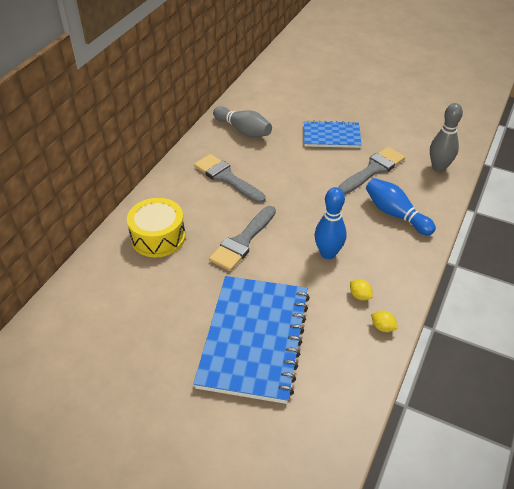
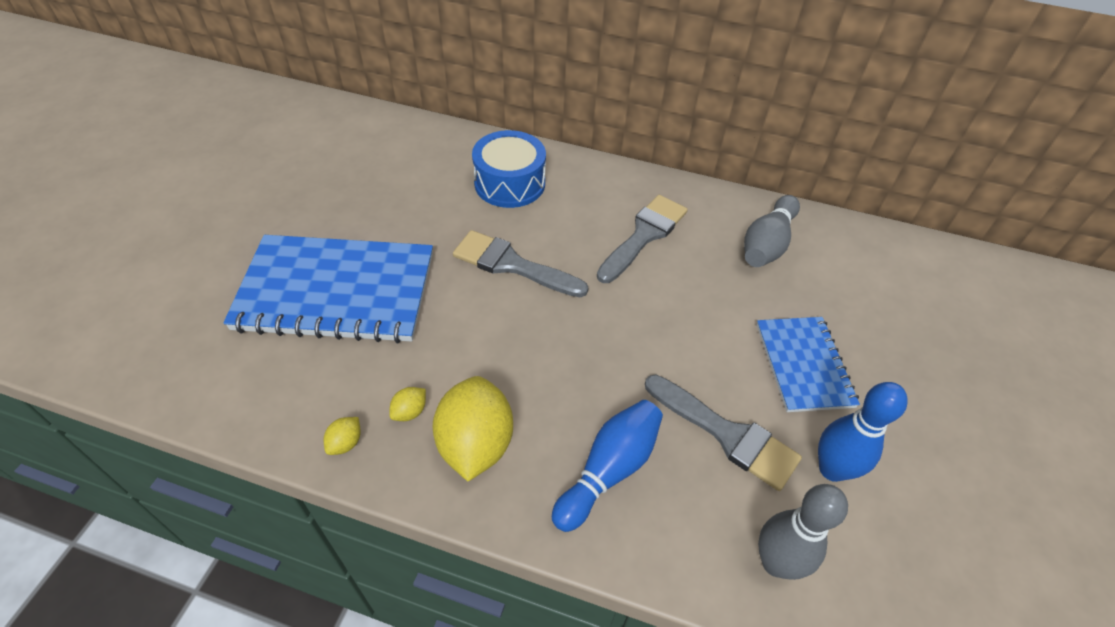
camera: 80 degrees right, 5 degrees up
(158, 237) = (509, 183): yellow drum -> blue drum
(328, 253) = (498, 367): blue bowling pin -> blue bowling pin (832, 469)
(381, 266) = (475, 444): none -> yellow lemon

